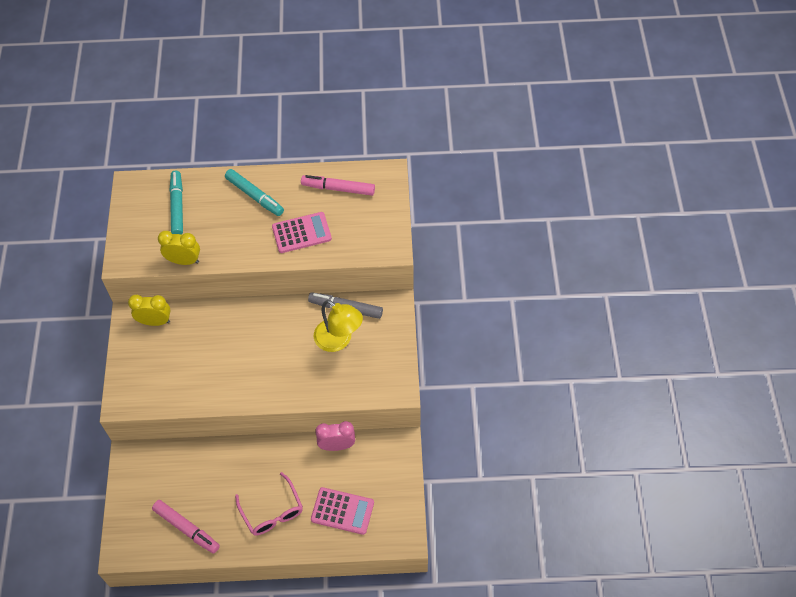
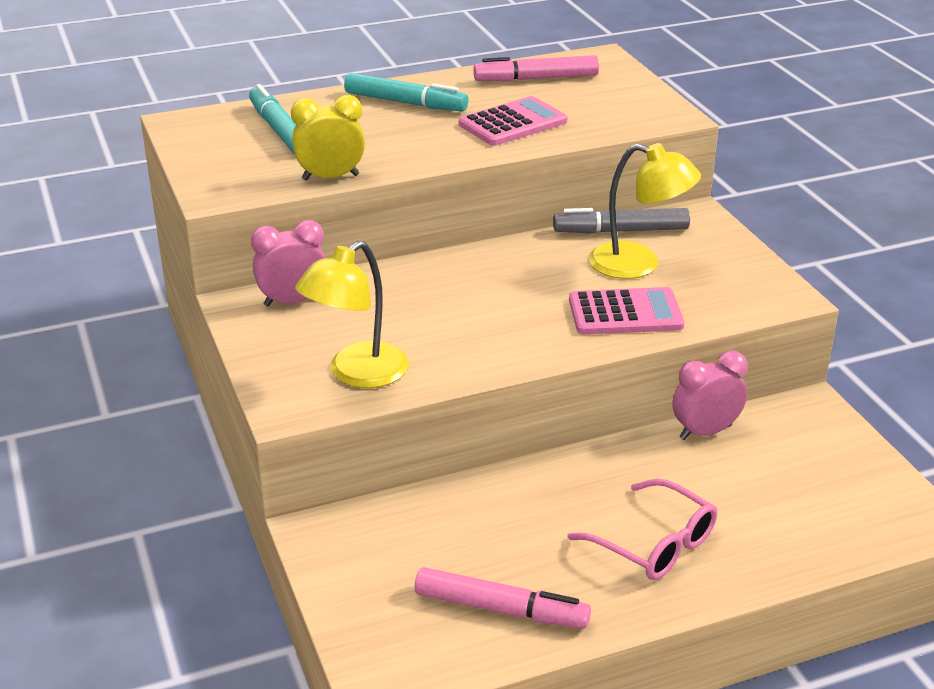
camera: 20 degrees left, 25 degrees down
(155, 321) = (293, 301): yellow clock -> pink clock
(161, 387) = (356, 374): none -> yellow lamp
(342, 511) = (784, 512): pink calculator -> pink calculator (625, 313)

